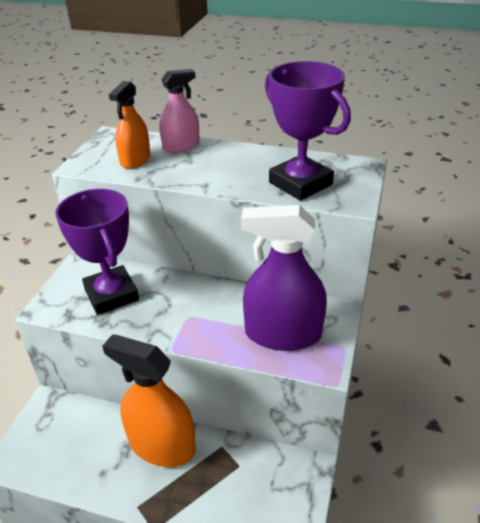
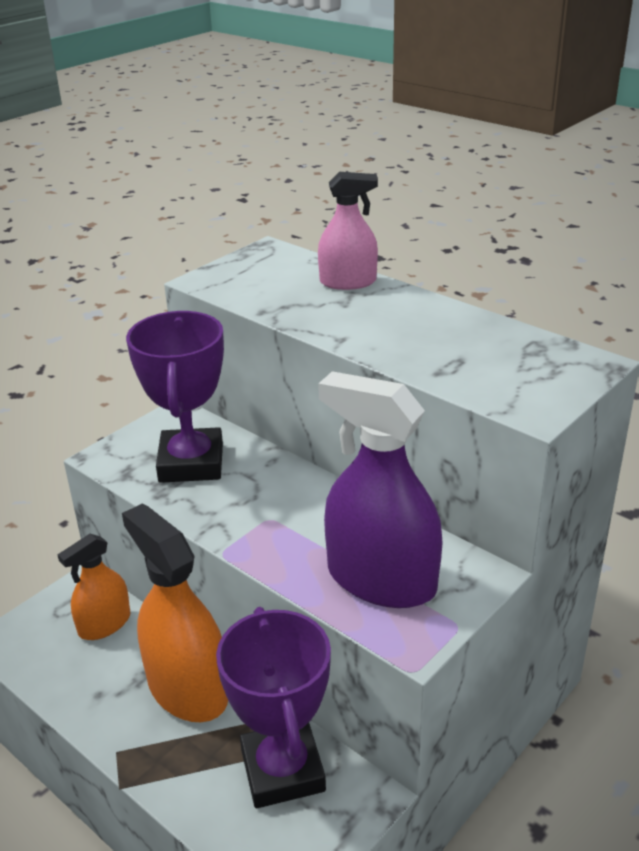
camera: 25 degrees right, 5 degrees down
(135, 160) = (276, 287): orange spray bottle -> orange spray bottle (104, 624)
(300, 183) = (475, 366): purple trophy -> purple trophy (282, 770)

